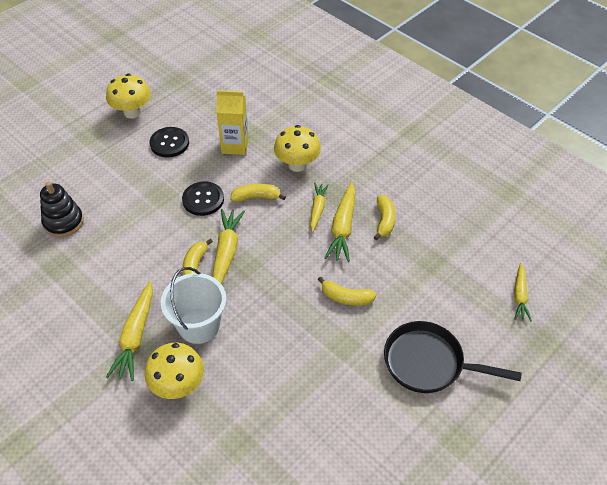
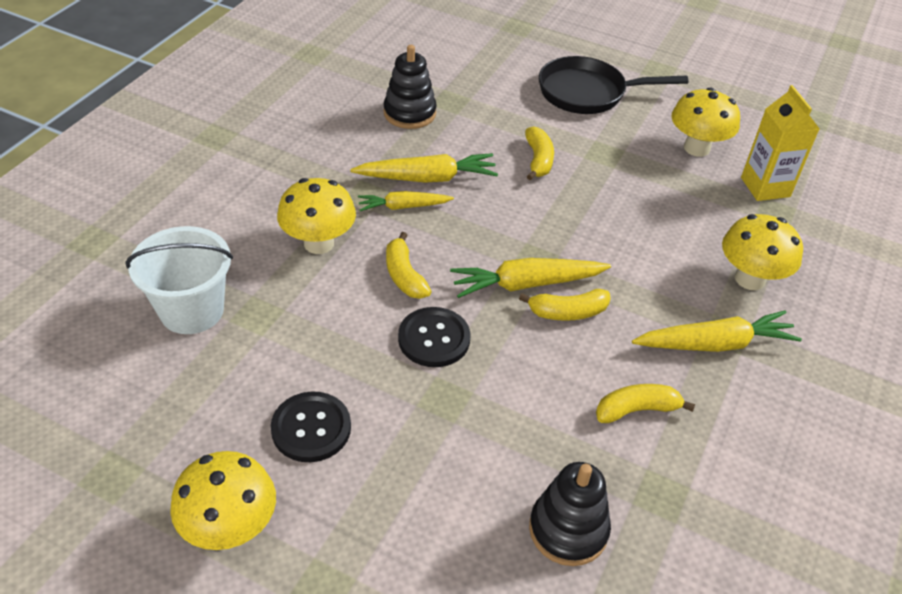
camera: 110 degrees left, 5 degrees down
(199, 325) = (657, 282): white bucket -> white bucket (192, 310)
(235, 145) = (293, 329): yellow carton -> yellow carton (765, 187)
(333, 419) = (696, 148): none -> yellow mushroom
(384, 221) = (400, 144): yellow banana -> yellow banana (637, 410)
(420, 234) = (409, 113): none -> black stacking toy
(428, 363) = (587, 93): black pan -> black pan turned 90 degrees clockwise
(520, 296) = (467, 42): yellow carrot -> none

